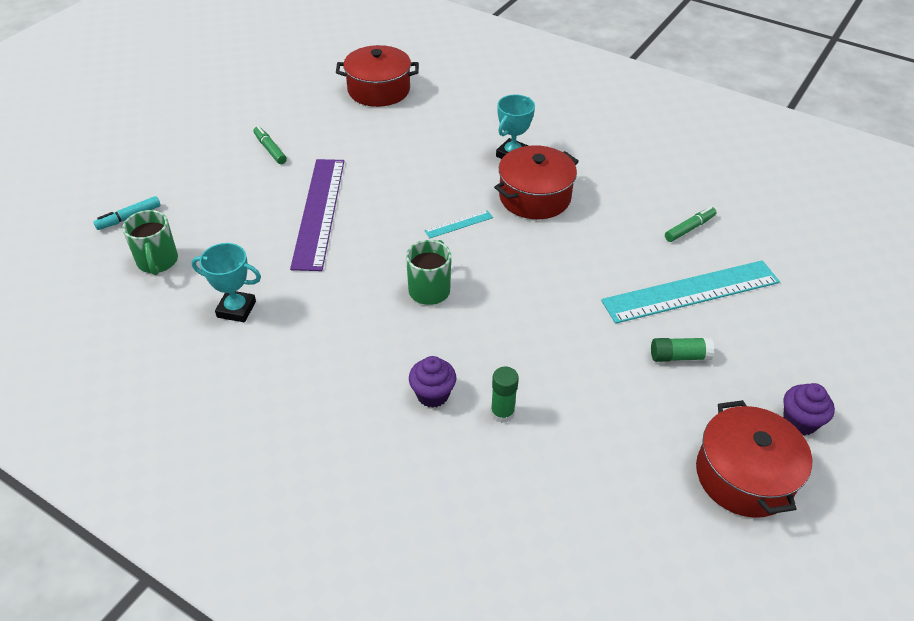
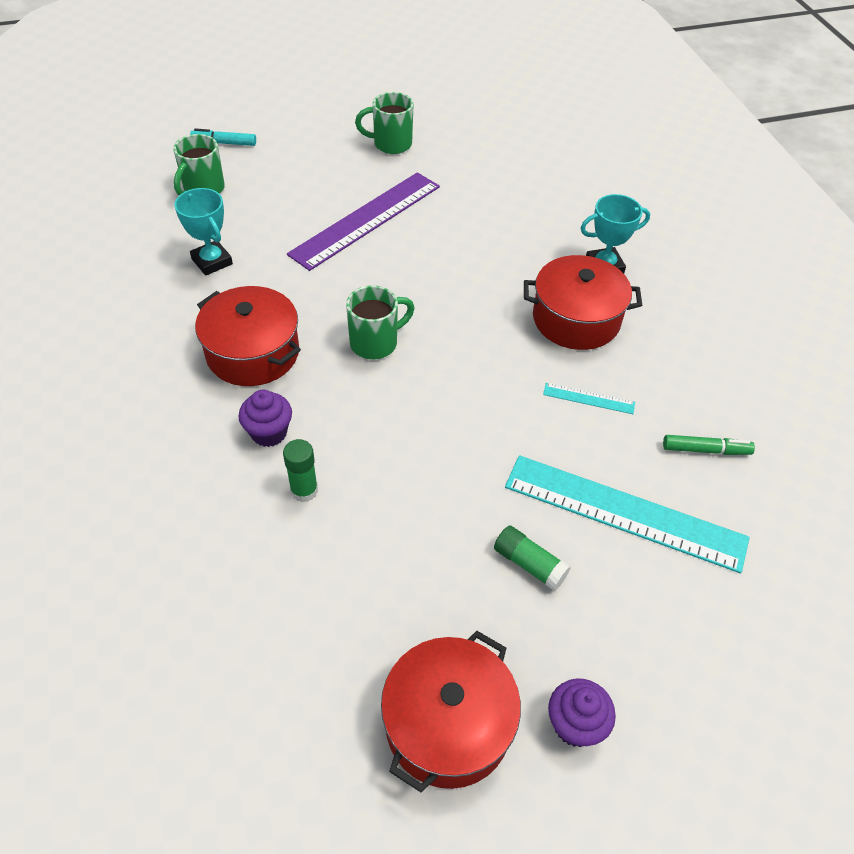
camera: 40 degrees right, 5 degrees up
(270, 149) = (391, 144): green marker -> green mug
(379, 90) = (548, 138): red pot -> red pot (253, 353)
(459, 224) = (472, 301): turquoise ruler -> turquoise ruler (588, 398)

